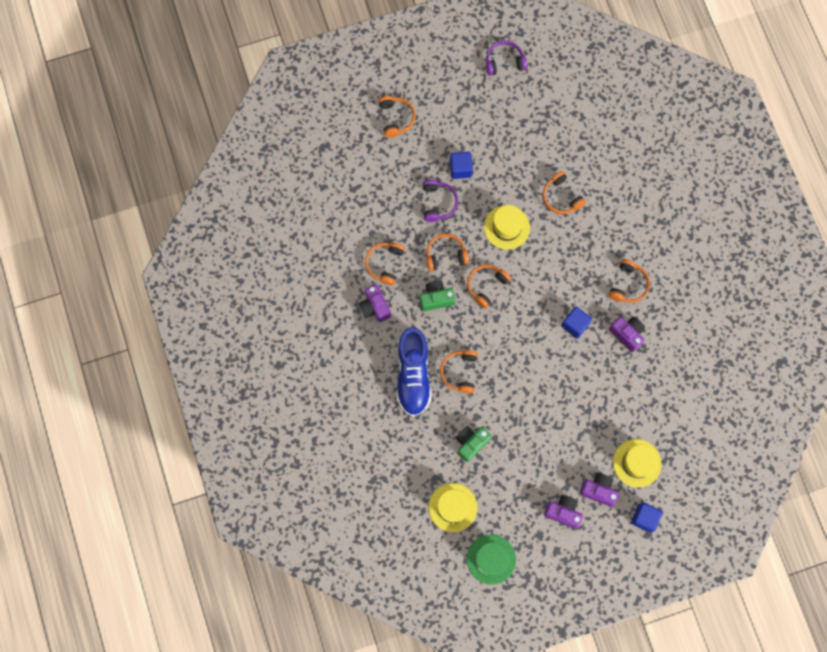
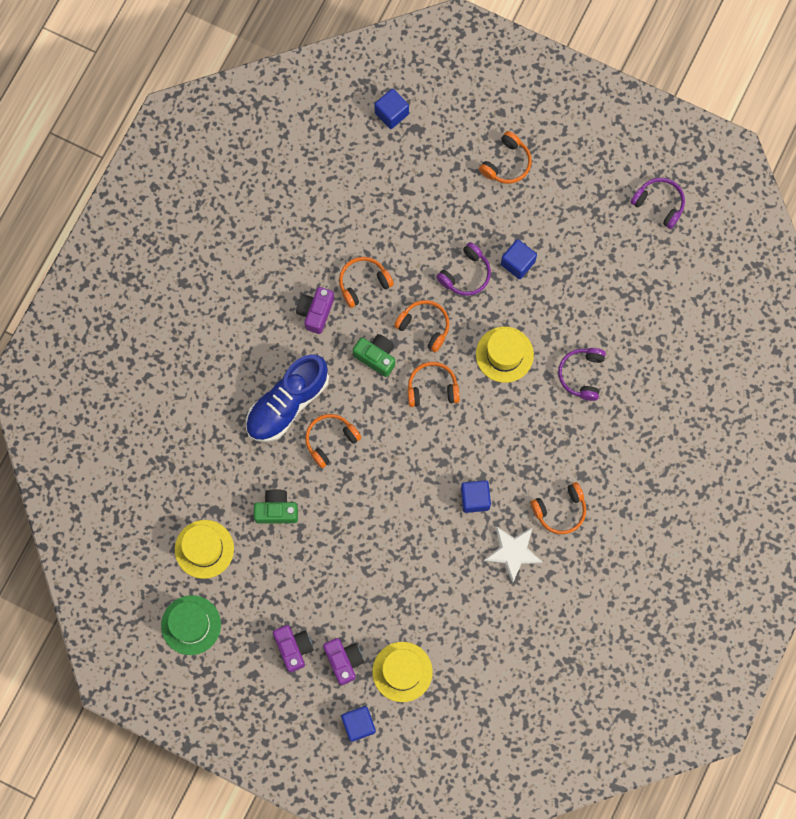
camera: 45 degrees right, 0 degrees up
(300, 151) = (391, 113): none -> blue cube
(561, 197) = (582, 375): orange headphones -> purple headphones
(627, 334) = (513, 552): purple camera -> white star

